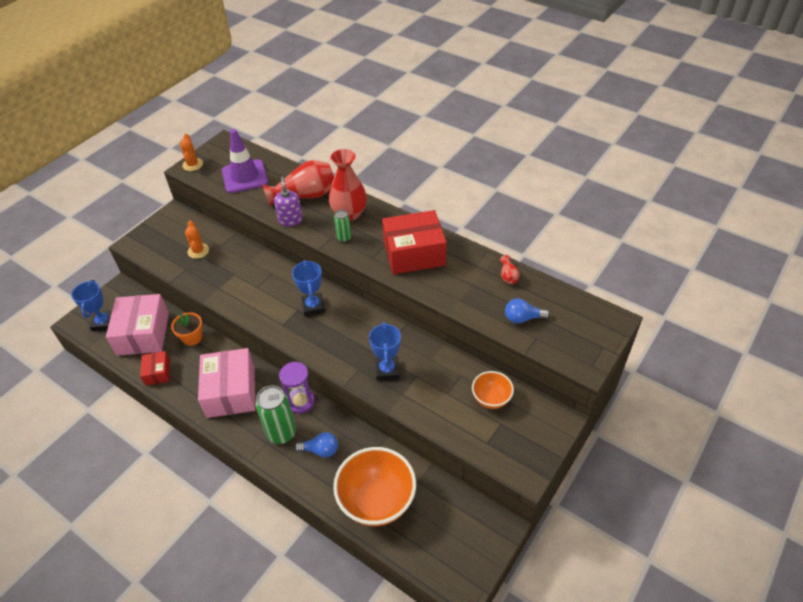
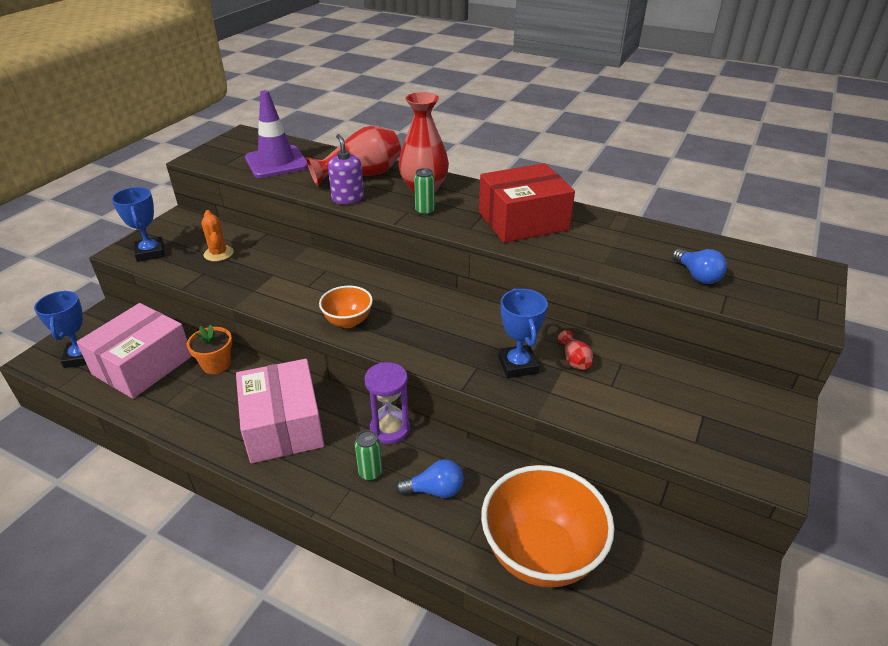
camera: 10 degrees left, 10 degrees down
(143, 334) = (142, 365): pink box -> pink box turned 45 degrees clockwise
(157, 372) = (168, 411): red box -> none
(192, 165) = (204, 155): orange cactus -> none
(281, 433) = (370, 473): green can -> green can, size x0.53
(313, 306) = (391, 301): blue trophy -> blue trophy (150, 252)
(491, 399) = (676, 387): orange bowl -> orange bowl (348, 321)
(508, 276) = (655, 235): red vase -> red vase (574, 360)
(522, 318) = (697, 276): blue light bulb -> blue light bulb turned 105 degrees counterclockwise

